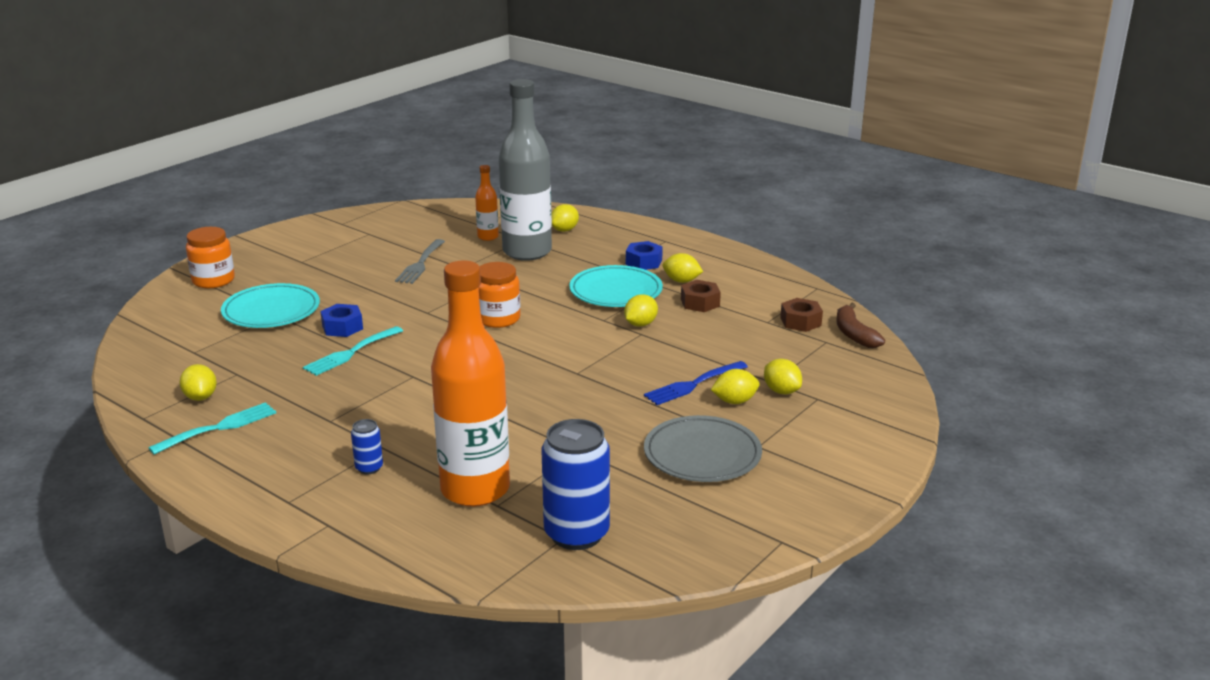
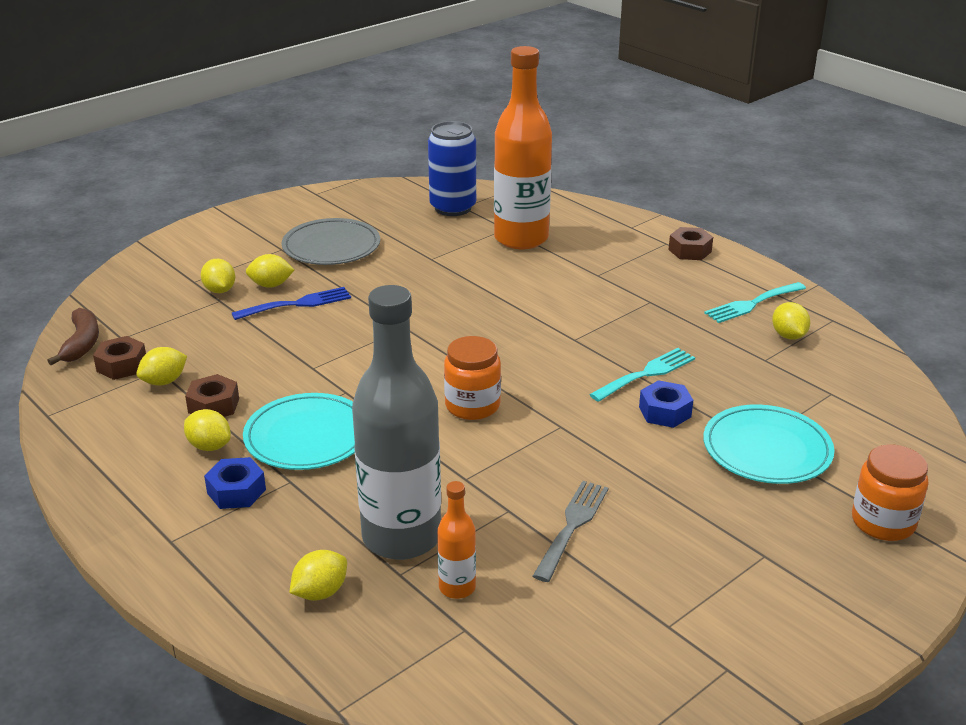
camera: 170 degrees left, 5 degrees up
(261, 492) = (690, 251): none -> brown nut
(369, 468) = (607, 260): blue can -> none
(640, 324) = (306, 380): yellow lemon -> yellow lemon (164, 381)

